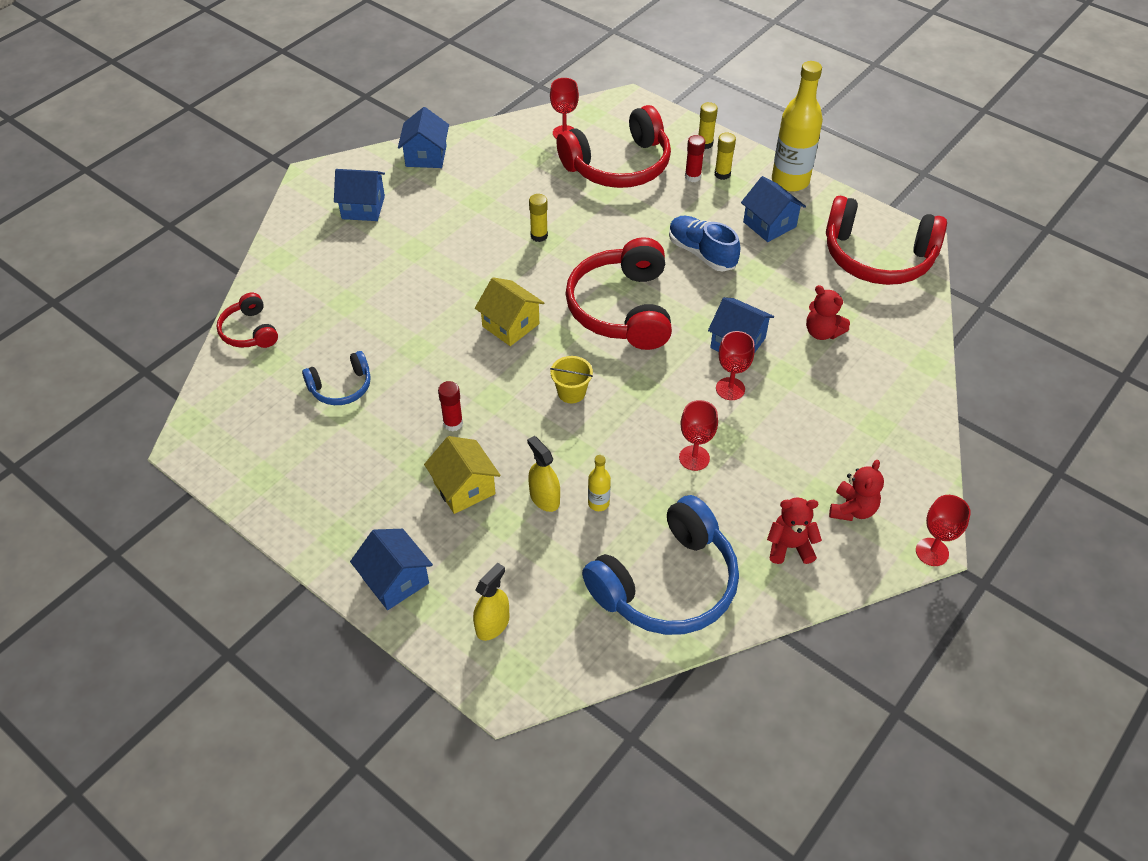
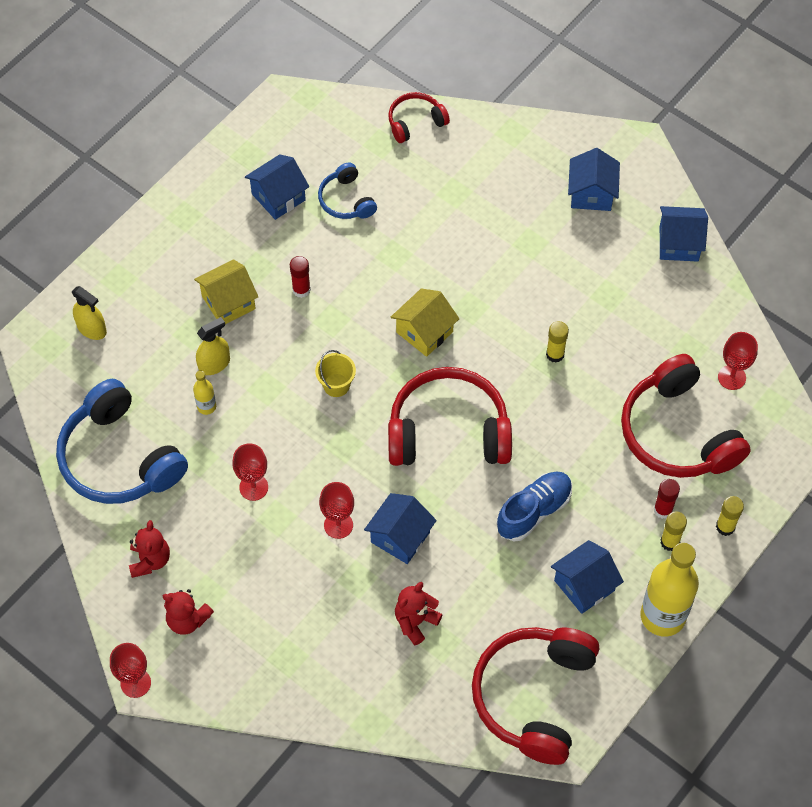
camera: 90 degrees right, 10 degrees up
(395, 580) = (138, 258): blue house -> blue house (278, 197)

